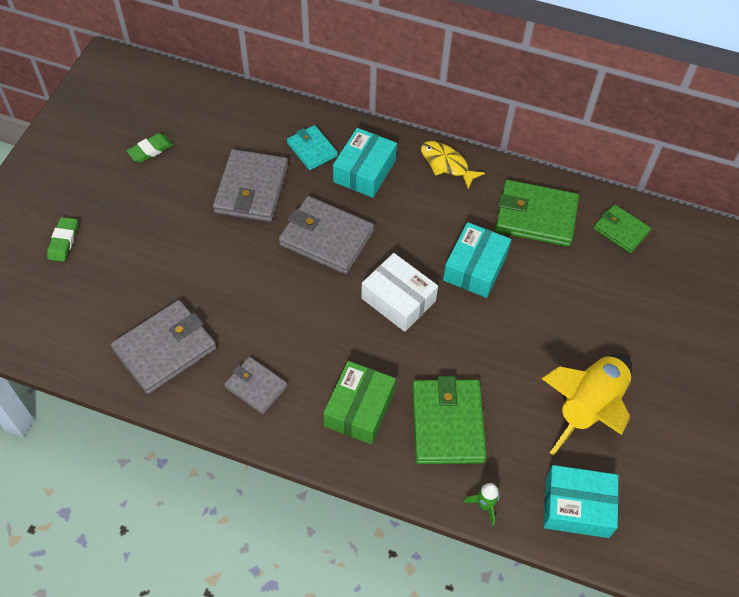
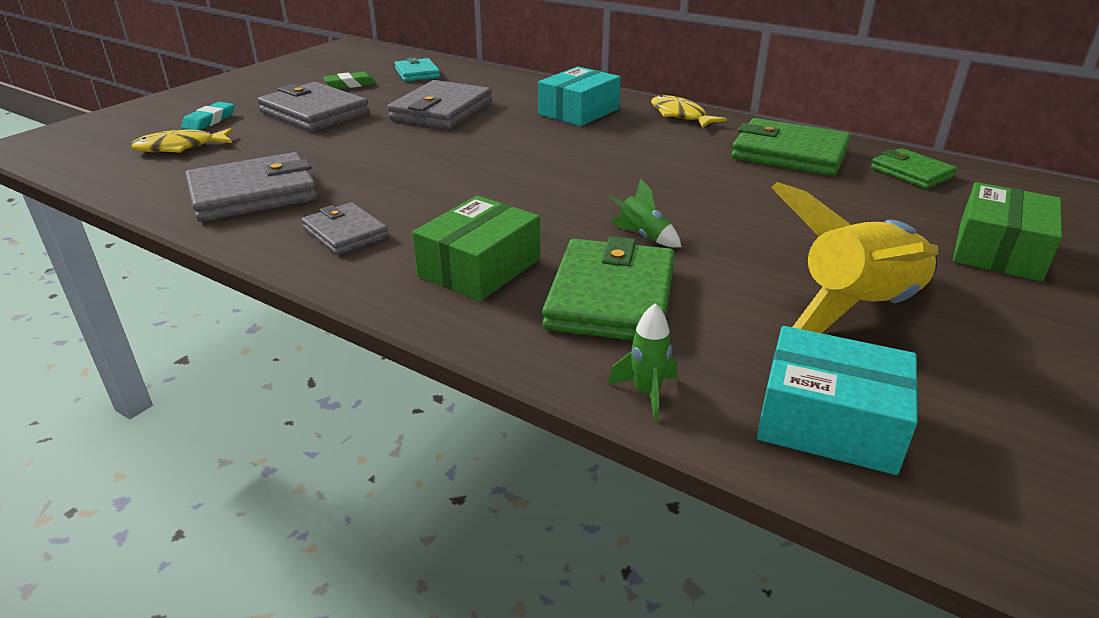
camera: 15 degrees right, 25 degrees down
(63, 241) = (209, 121): green eraser -> turquoise eraser
(67, 291) = (180, 147): none -> yellow fish
(312, 149) = (525, 97): turquoise wallet -> turquoise wallet (417, 73)
(326, 238) = (510, 144): grey wallet -> grey wallet (314, 113)
(398, 300) = (581, 191): white box -> none
(453, 351) = (643, 236): none -> green rocket
(475, 267) = (697, 179): turquoise box -> none
(670, 325) = (999, 251): none -> green box

